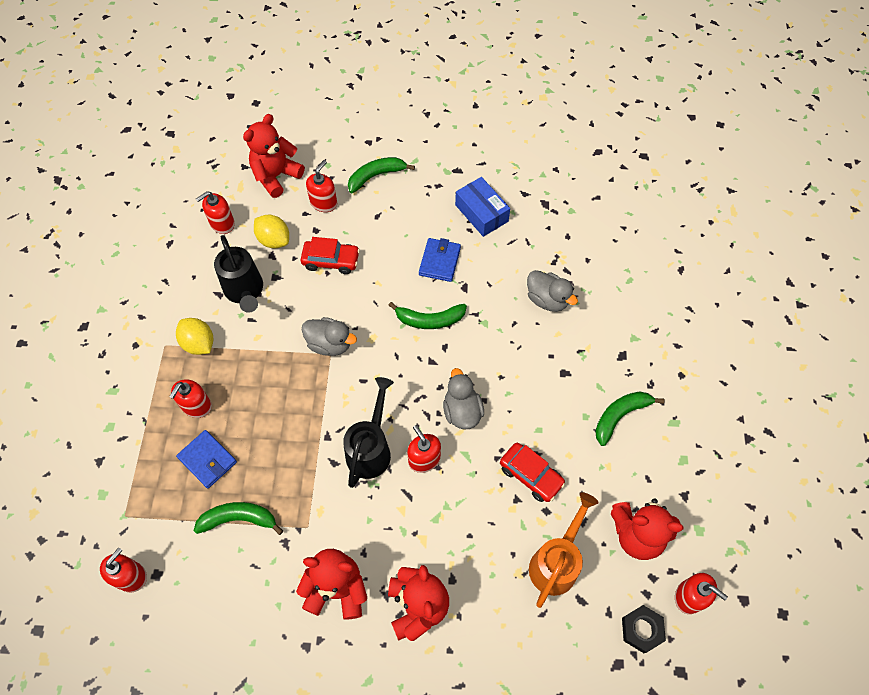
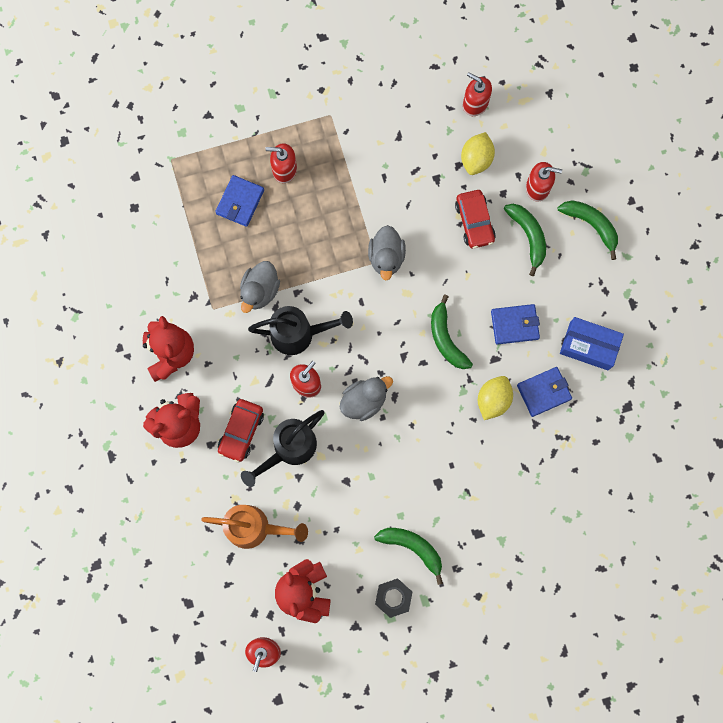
camera: 70 degrees right, 15 degrees up
(131, 576) = (126, 189): red soap dispenser -> none
(199, 343) = (343, 143): yellow lemon -> yellow lemon (493, 400)
(239, 519) = (200, 250): green banana -> green banana (528, 236)
(245, 291) = (411, 158): black watering can -> black watering can (289, 449)
(276, 176) = (550, 128): red teddy bear -> none
(481, 213) = (589, 346): blue box -> blue box turned 75 degrees clockwise
(509, 260) = (544, 392): none -> blue wallet
(531, 475) = (325, 482): red car -> red car (241, 431)
(547, 299) = (512, 443): grey duck -> grey duck (260, 291)
(641, 629) = (222, 616): black nut -> black nut (393, 597)

